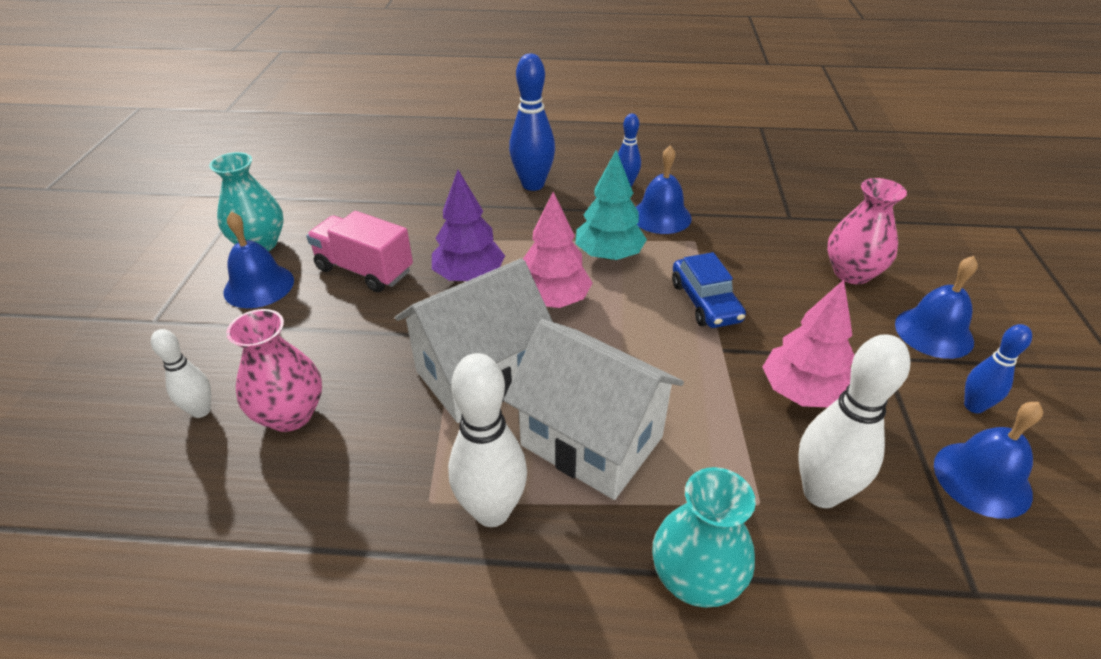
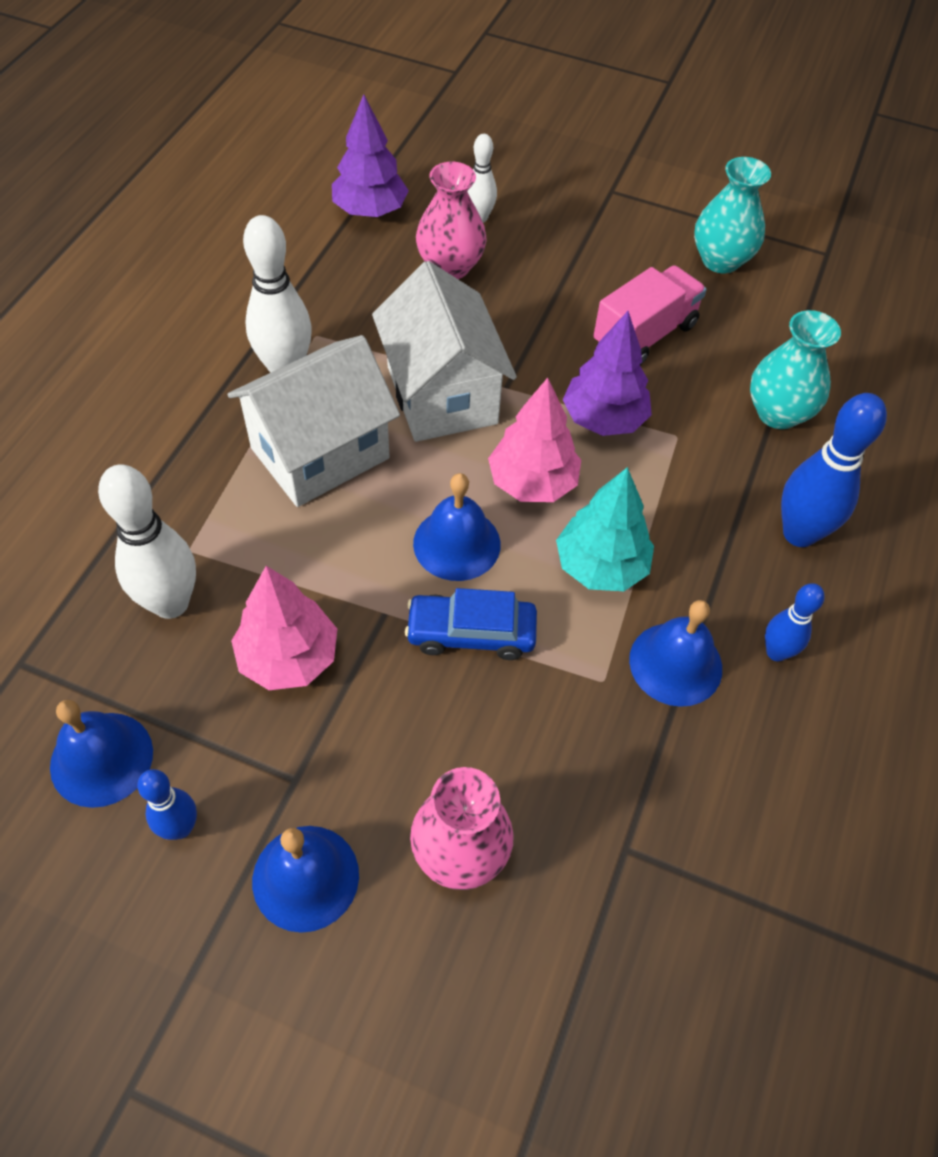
camera: 105 degrees right, 15 degrees up
(187, 520) = (370, 211): none -> purple tree
(259, 286) = (643, 256): blue bell -> blue bell (457, 543)
(695, 579) = (154, 474): turquoise vase -> turquoise vase (778, 413)

